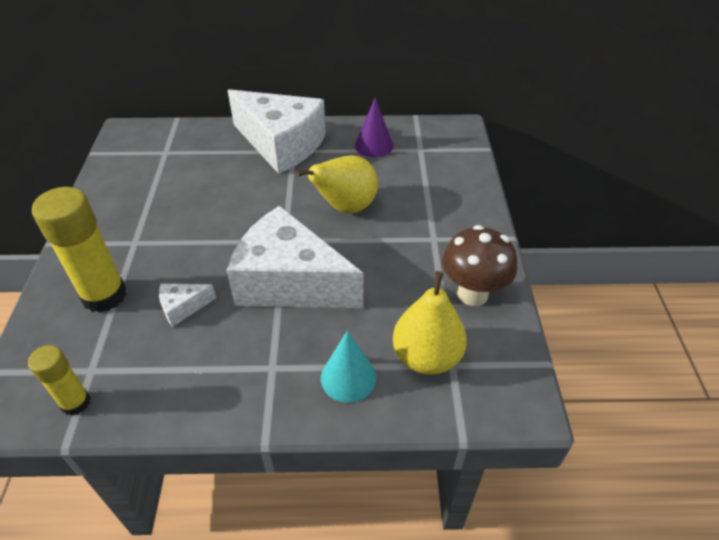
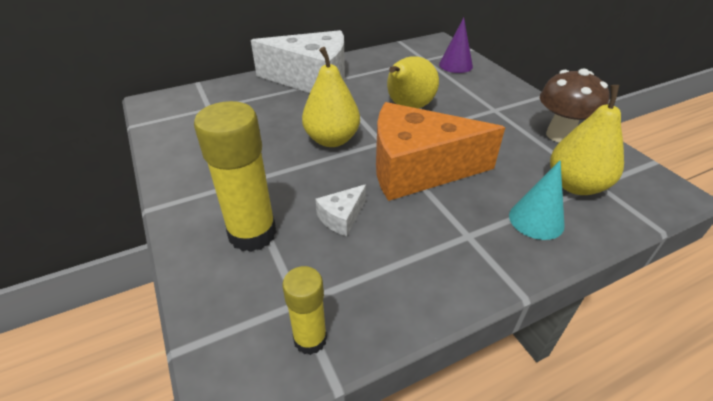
camera: 25 degrees left, 5 degrees down
(241, 222) = (332, 140): none -> yellow pear
(290, 282) = (417, 169): white cheese -> orange cheese
(374, 145) = (388, 64): purple cone -> purple cone (455, 65)

